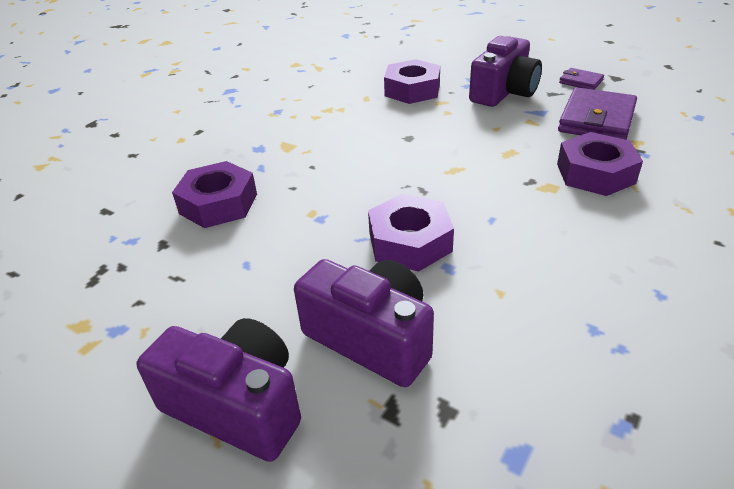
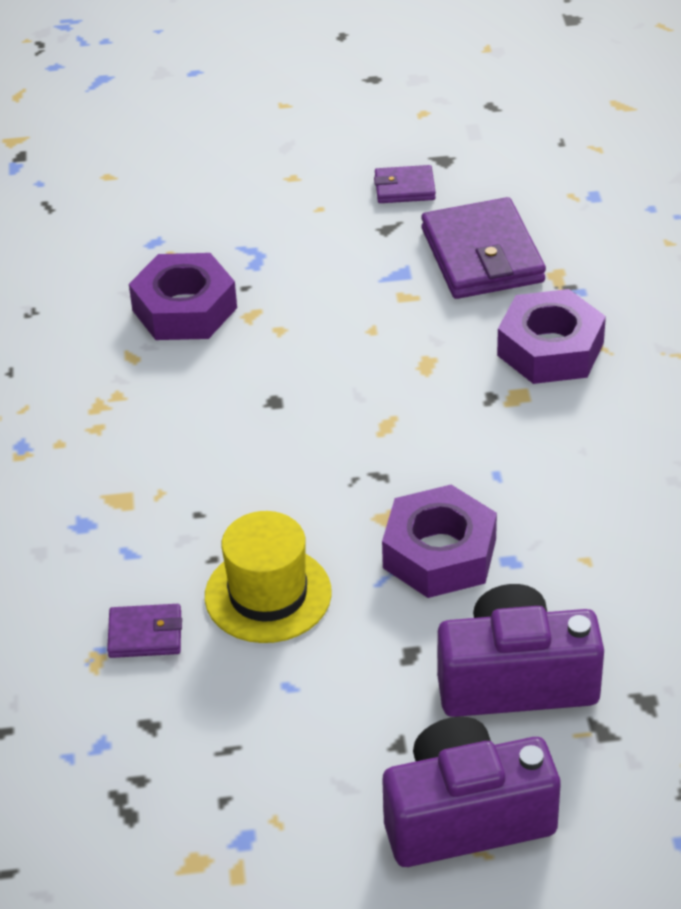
camera: 40 degrees left, 5 degrees up
(218, 204) = (145, 634): purple nut -> purple wallet
(295, 215) = (268, 594): none -> yellow hat
(504, 92) = (320, 255): purple camera -> none

